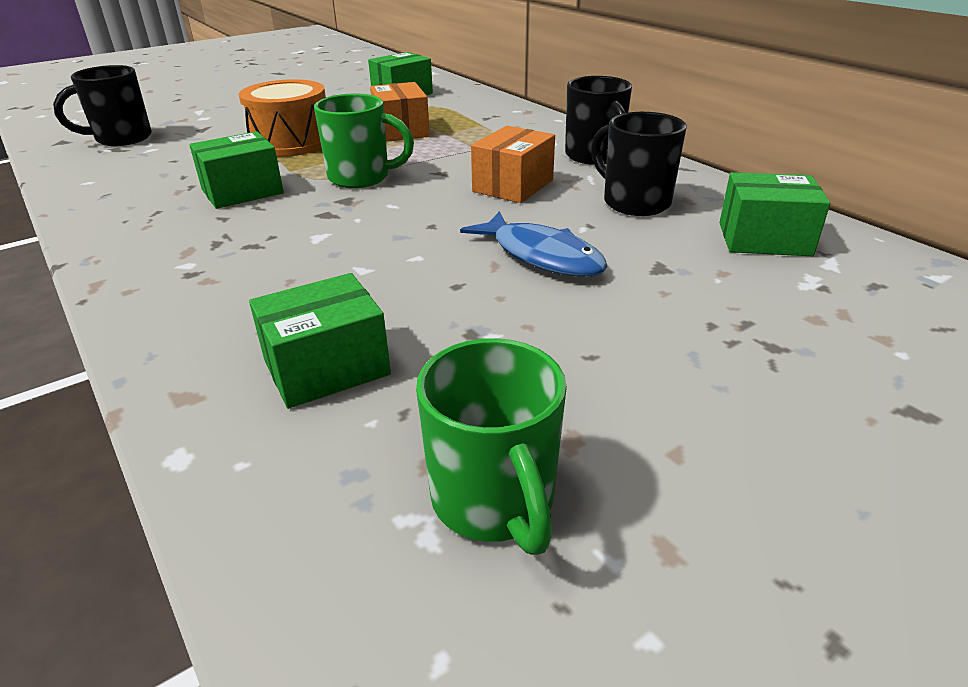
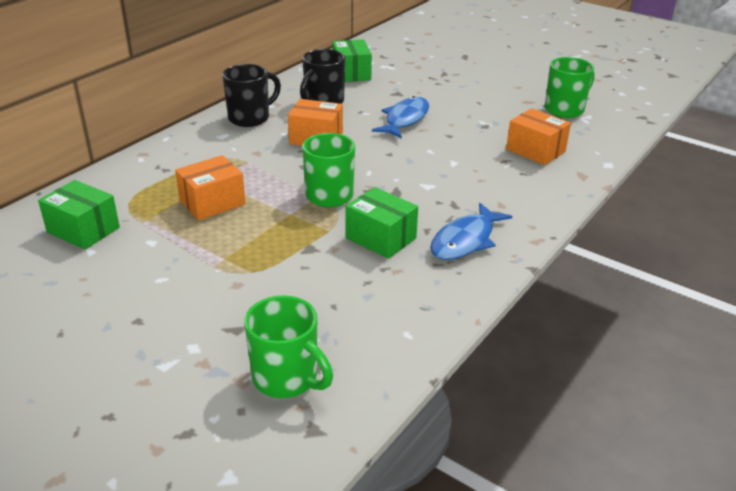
camera: 110 degrees left, 0 degrees up
(121, 139) = (287, 378): black mug -> green mug
(170, 236) = (465, 240): none -> blue fish
(291, 142) = (261, 252): orange drum -> none
(326, 367) = (535, 150): green box -> orange box

